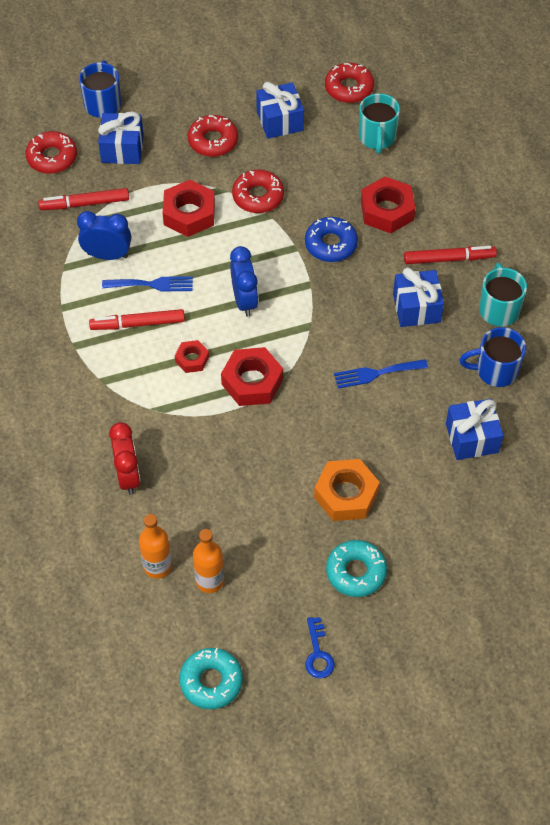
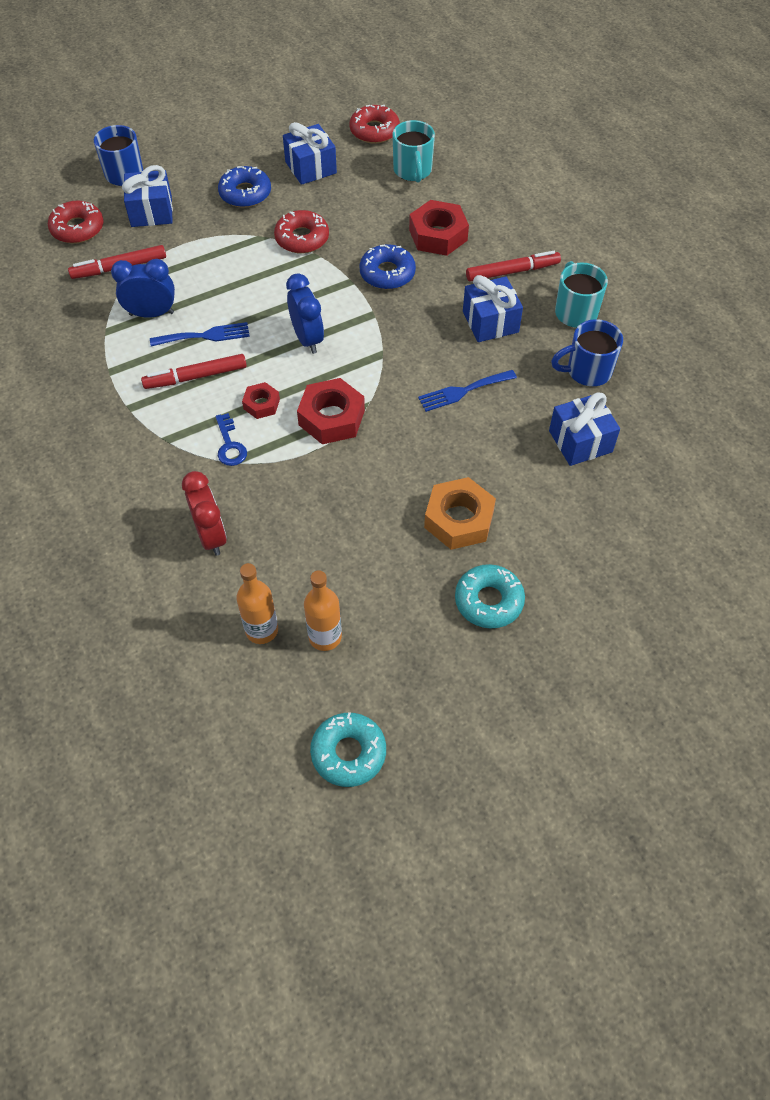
camera: 10 degrees left, 0 degrees up
(189, 214) = (232, 263): red nut -> none
(213, 141) = (245, 193): red donut -> blue donut
(318, 653) = (466, 699): blue key -> blue key (230, 445)

